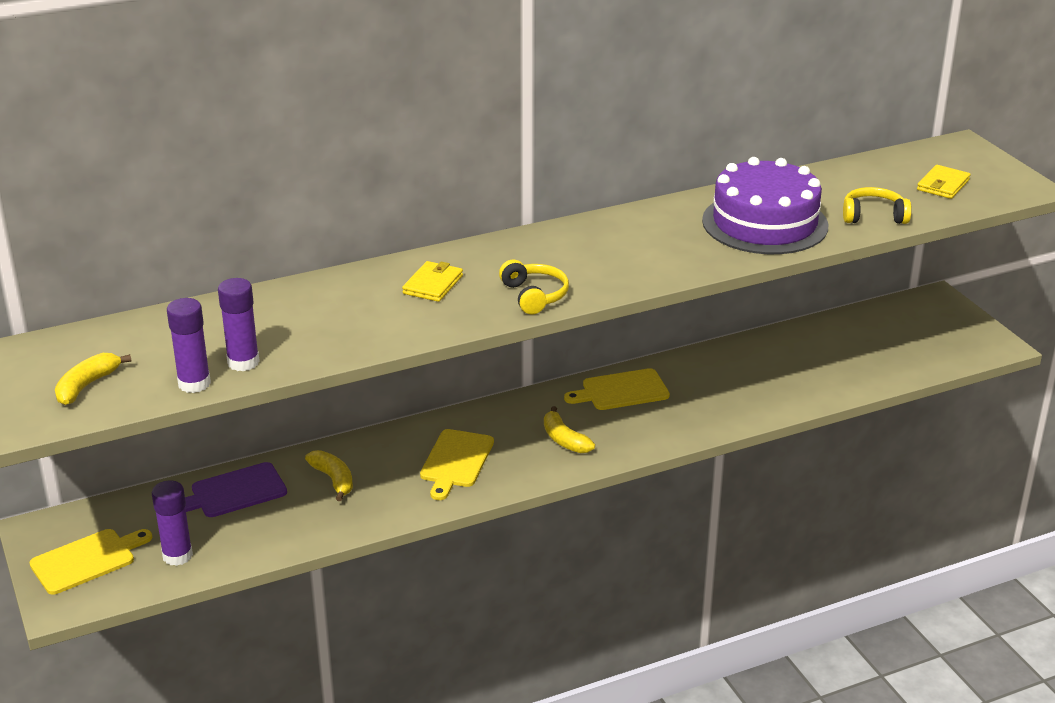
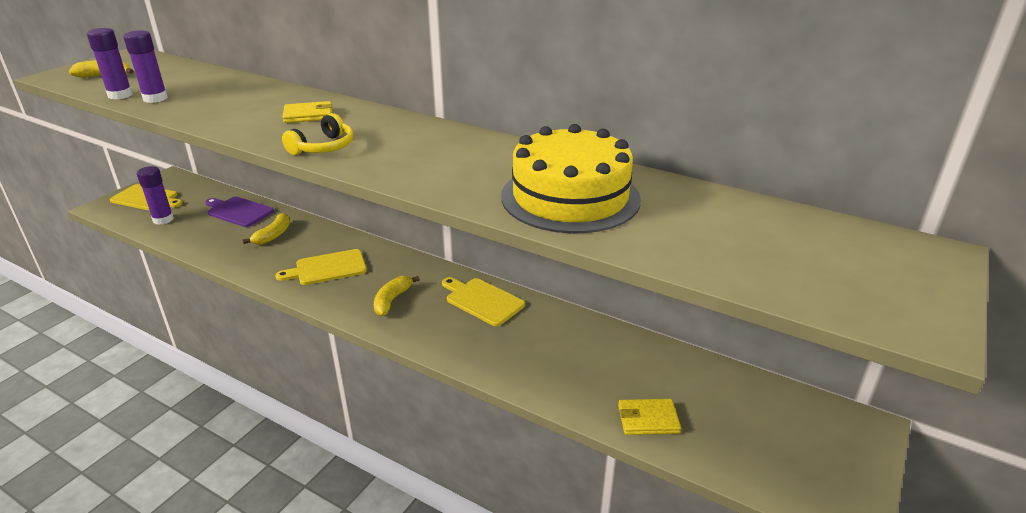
camera: 55 degrees right, 0 degrees up
(765, 223) = (570, 197): purple cake -> yellow cake
(873, 216) = (673, 246): yellow headphones -> none
(943, 185) = (817, 267): yellow wallet -> yellow wallet (648, 419)

